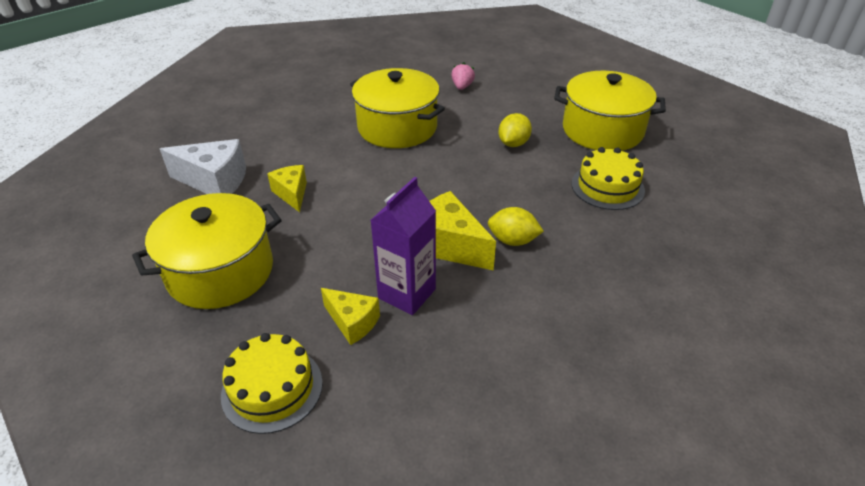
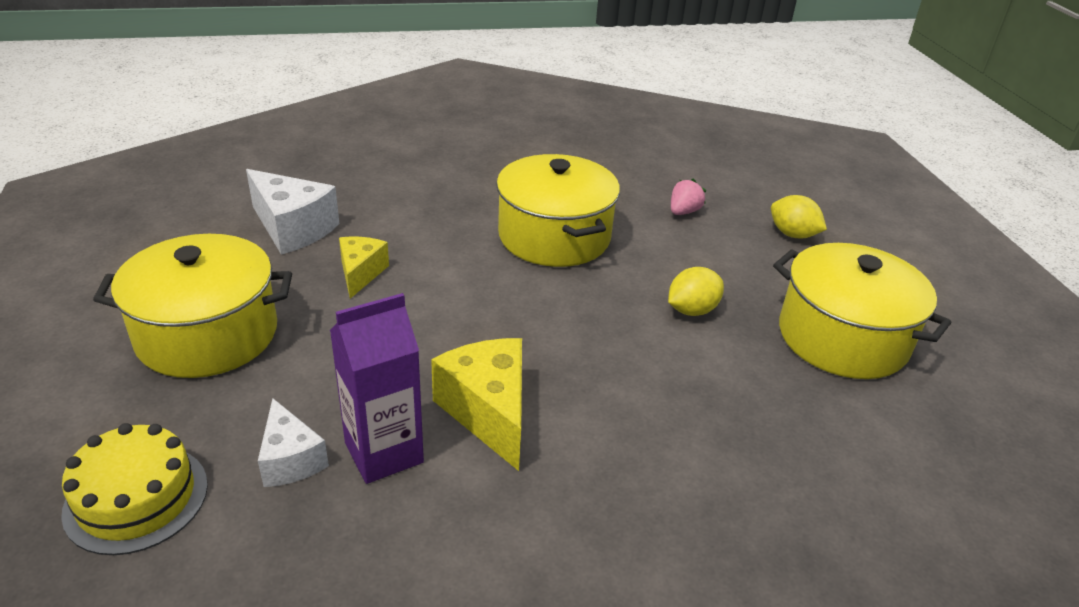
camera: 25 degrees right, 5 degrees down
(352, 322) = (290, 460): yellow cheese -> white cheese
(513, 240) = (579, 442): yellow lemon -> yellow lemon (792, 234)
(607, 187) = (782, 422): yellow cake -> none

